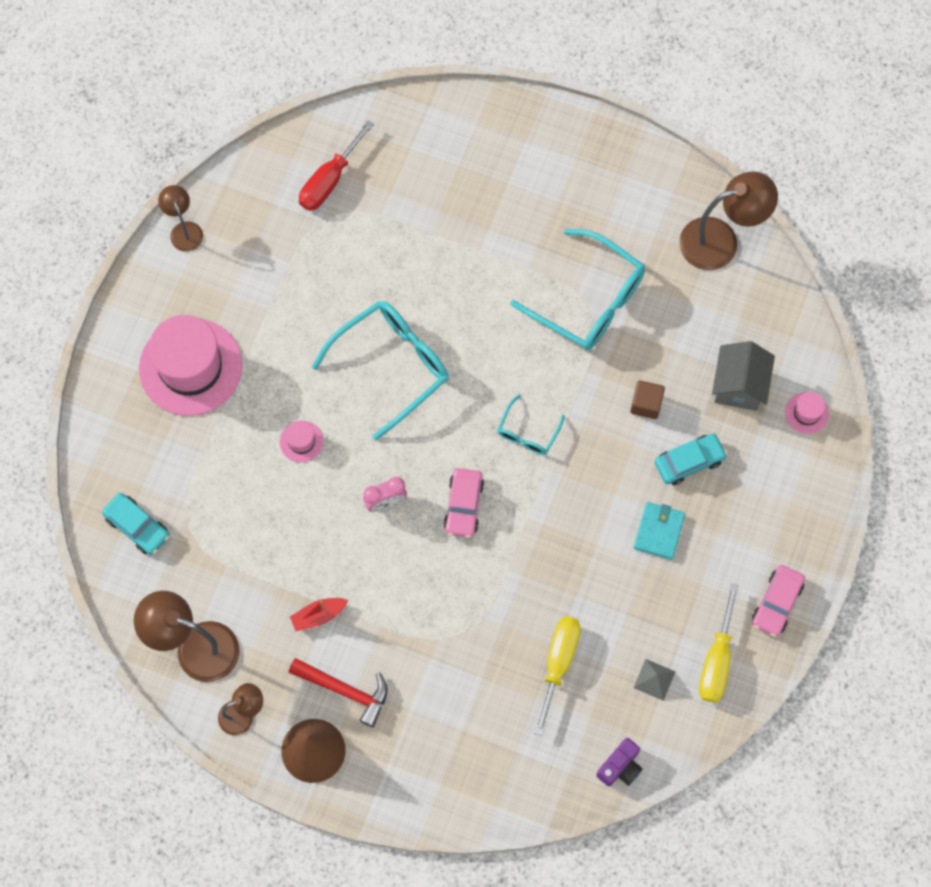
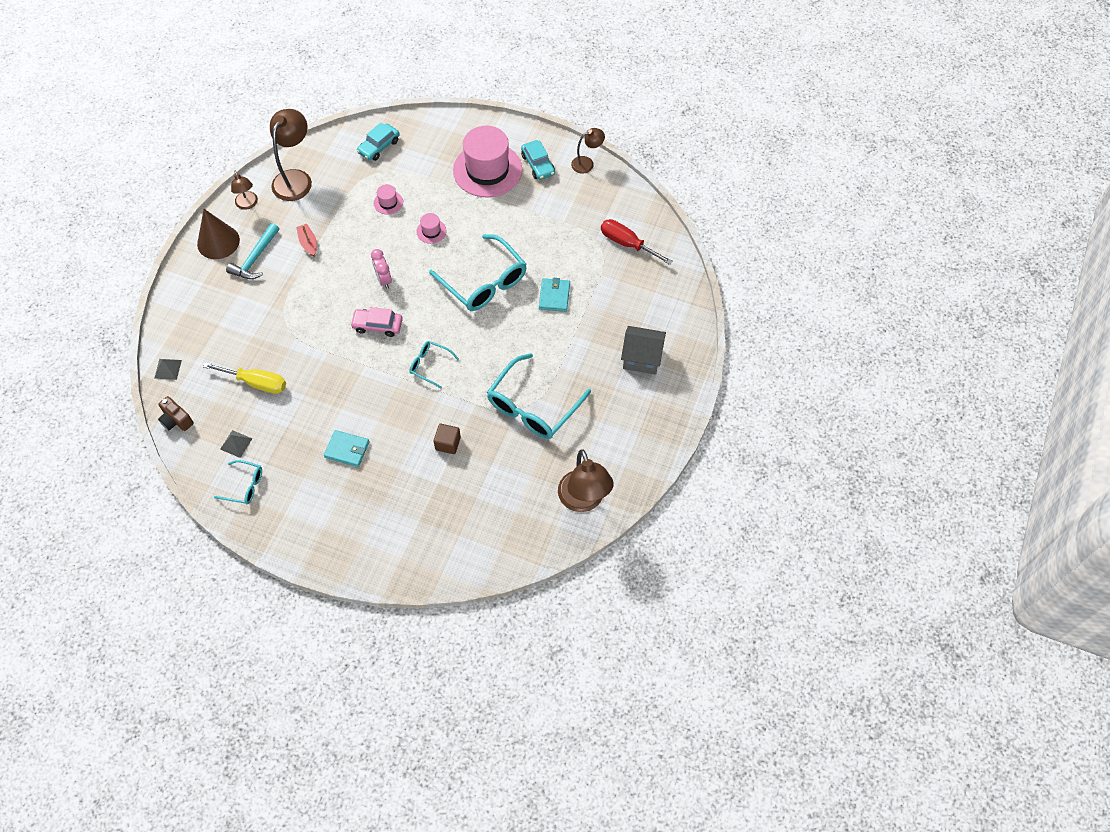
camera: 90 degrees right, 10 degrees down
(345, 690) = (255, 258): red hammer -> turquoise hammer
(416, 274) = (554, 296): none -> turquoise wallet
(537, 792) = (168, 369): none -> grey pyramid
(620, 767) = (176, 420): purple camera -> brown camera
(689, 461) = (400, 472): turquoise car -> turquoise car (538, 164)
(716, 660) = (244, 486): yellow screwdriver -> turquoise glasses
(739, 385) = (460, 509): grey house -> grey house (641, 358)
(777, 603) = (283, 529): pink car -> none
(806, 413) = (435, 558): pink hat -> pink hat (388, 202)

